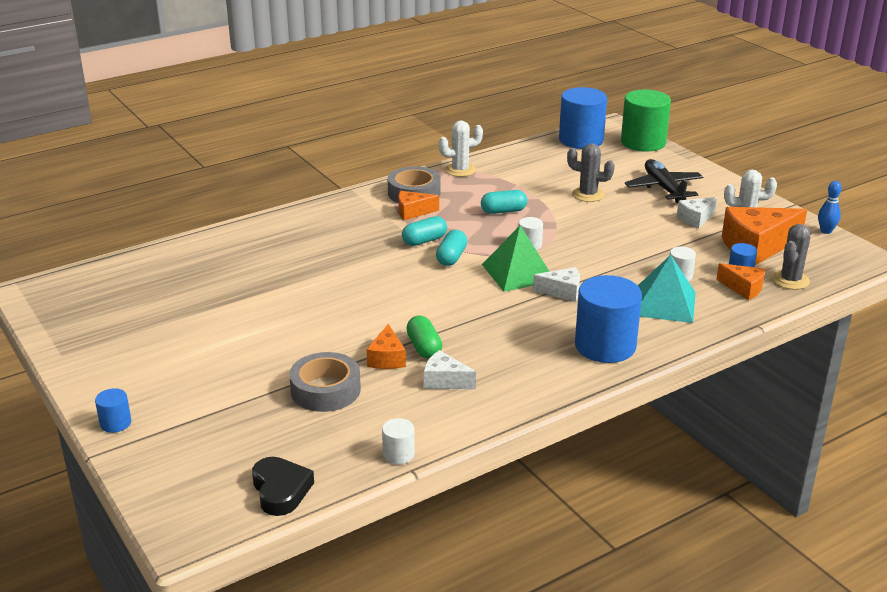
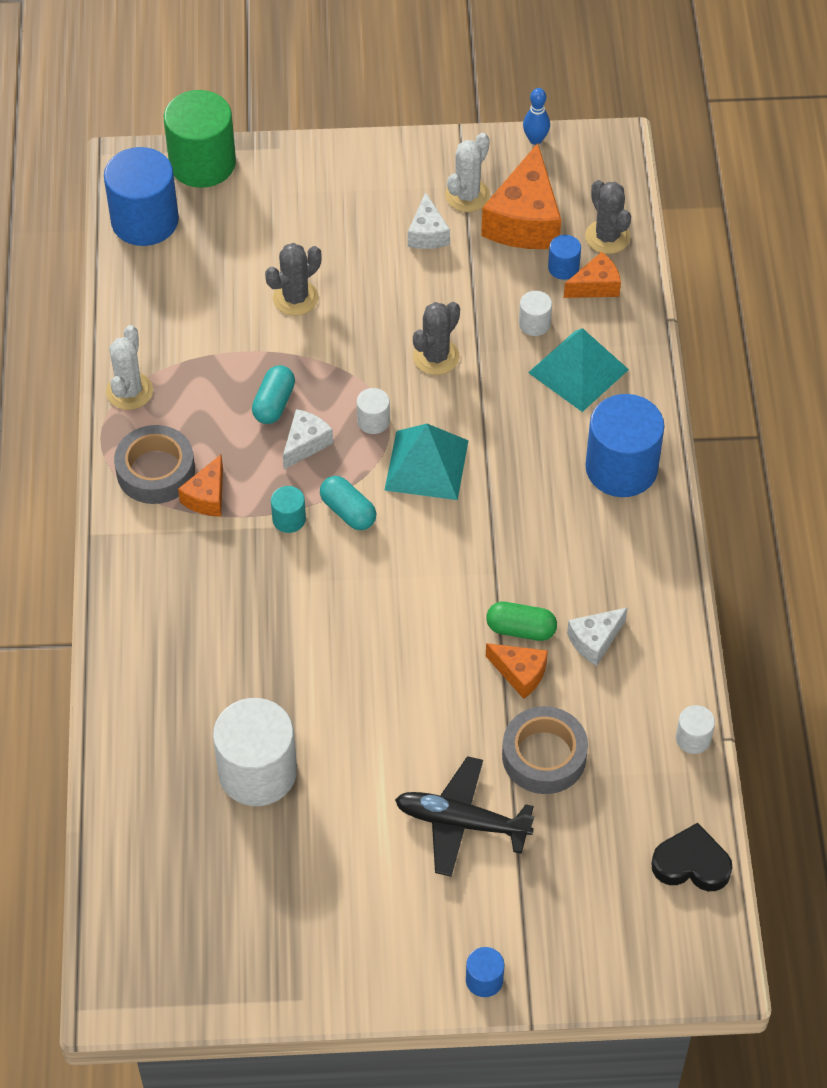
camera: 60 degrees left, 25 degrees up
(226, 287) = (257, 772): none -> white cylinder
(424, 241) = (289, 519): turquoise capsule -> turquoise cylinder
(518, 272) = (426, 465): green pyramid -> turquoise pyramid
(562, 292) = (495, 447): white cheese -> white cheese (305, 444)
(606, 250) = (436, 357): none -> grey cactus
(663, 188) = (335, 217): black plane -> black plane (461, 822)

